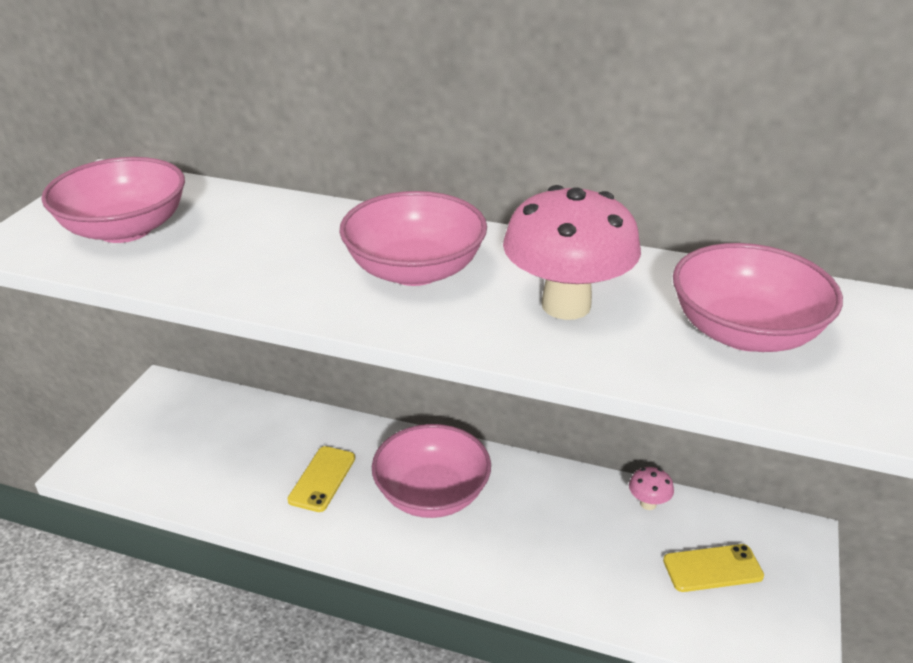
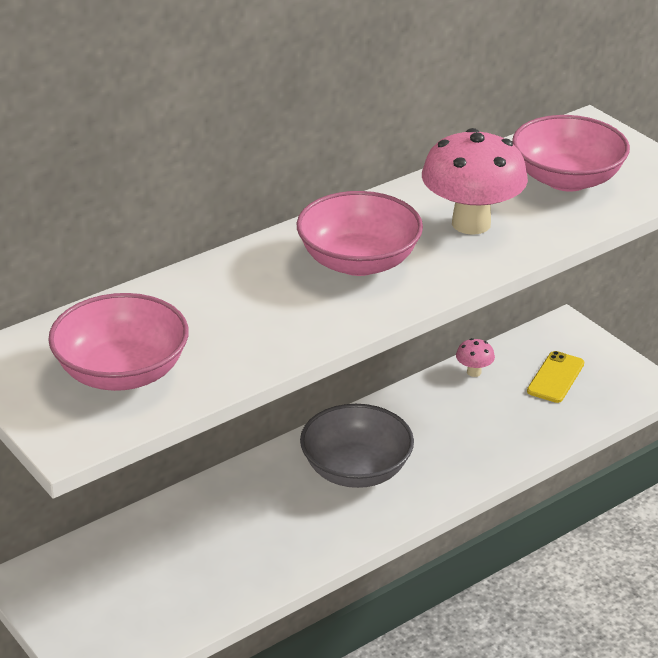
camera: 55 degrees left, 0 degrees up
(322, 479) = (275, 522): yellow phone -> none
(432, 494) = (356, 470): pink bowl -> grey bowl

